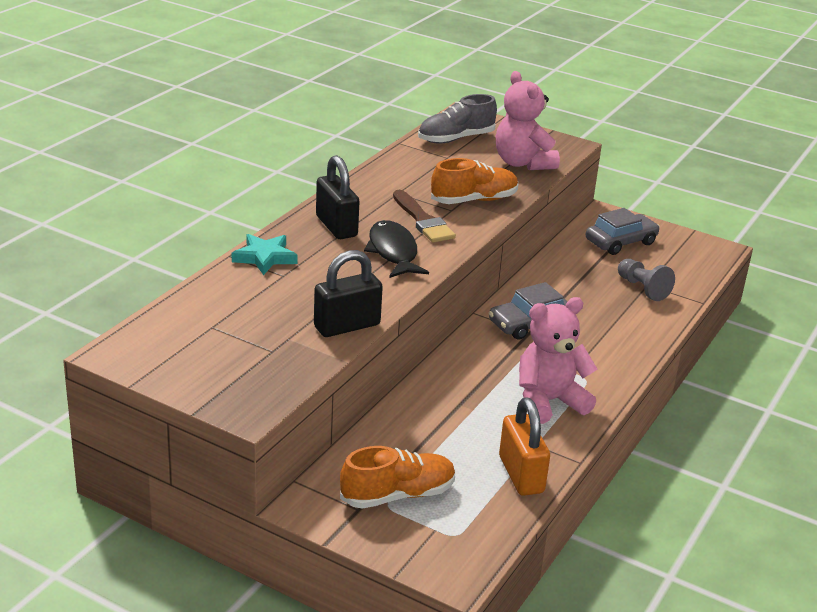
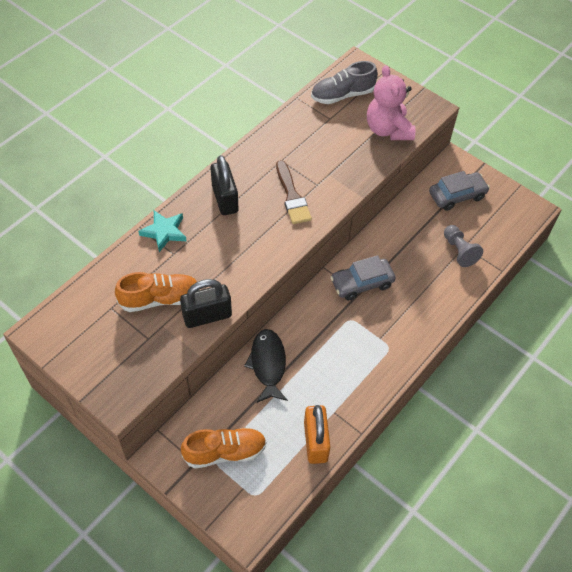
camera: 10 degrees right, 25 degrees up
(393, 252) = (260, 233): black fish -> black fish (268, 364)
(474, 200) = (337, 174): orange shoe -> orange shoe (160, 299)
(548, 401) = (354, 368): pink teddy bear -> none

